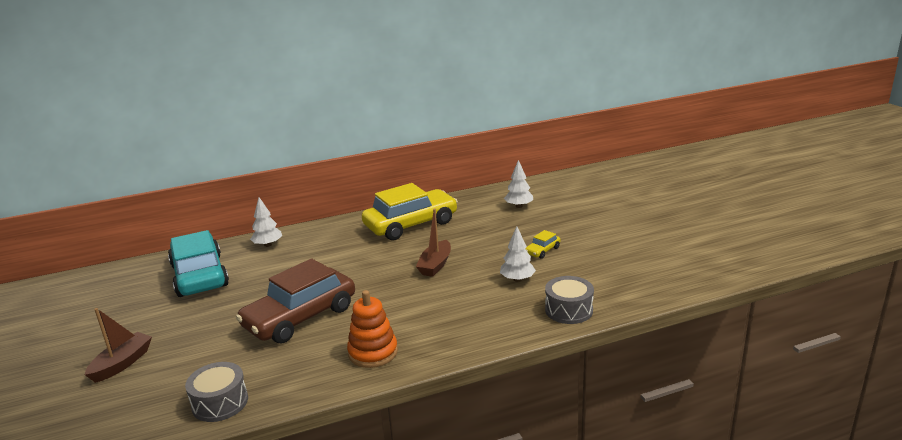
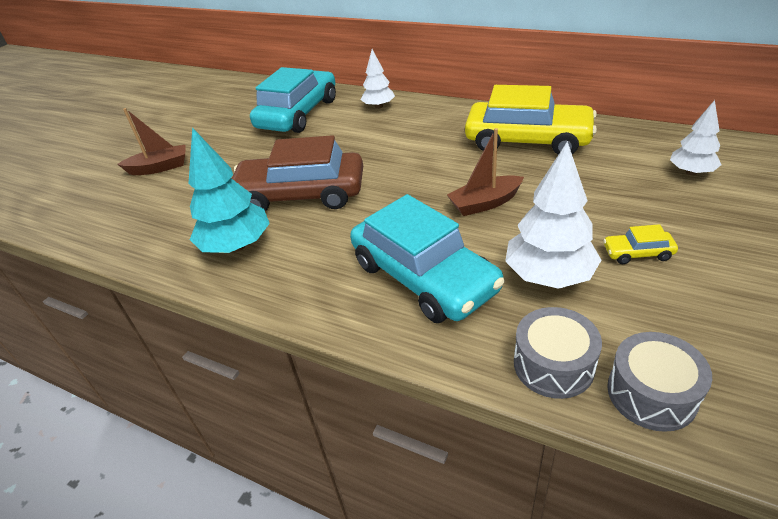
camera: 50 degrees right, 15 degrees up
(220, 402) = (150, 243): grey drum -> grey drum (651, 393)
(302, 365) = (236, 246): none -> turquoise tree
(373, 352) = (295, 272): orange stacking toy -> none
(456, 312) = (424, 276): none -> turquoise car
(517, 279) = (549, 276): white tree -> white tree, size x1.64

